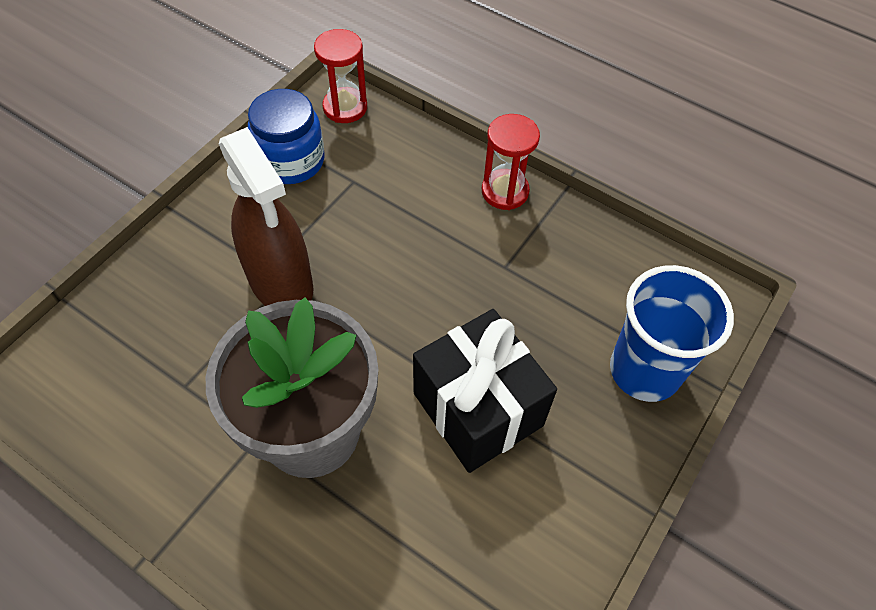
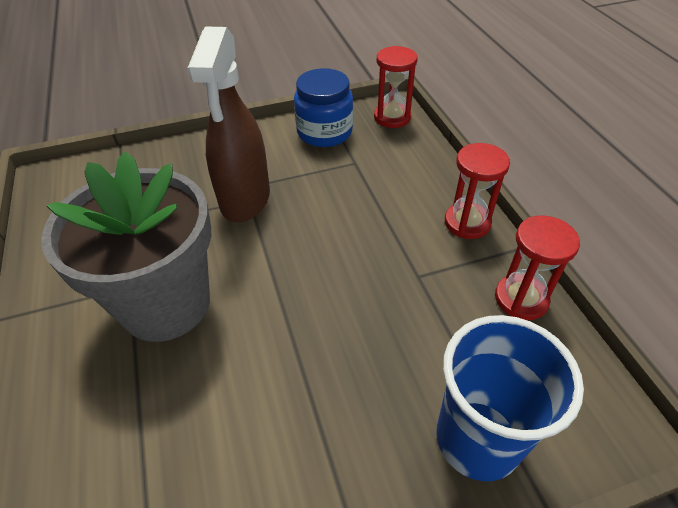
camera: 40 degrees right, 10 degrees down
(478, 409) = (295, 369): black gift -> none
(595, 240) = (521, 299): none -> red hourglass

